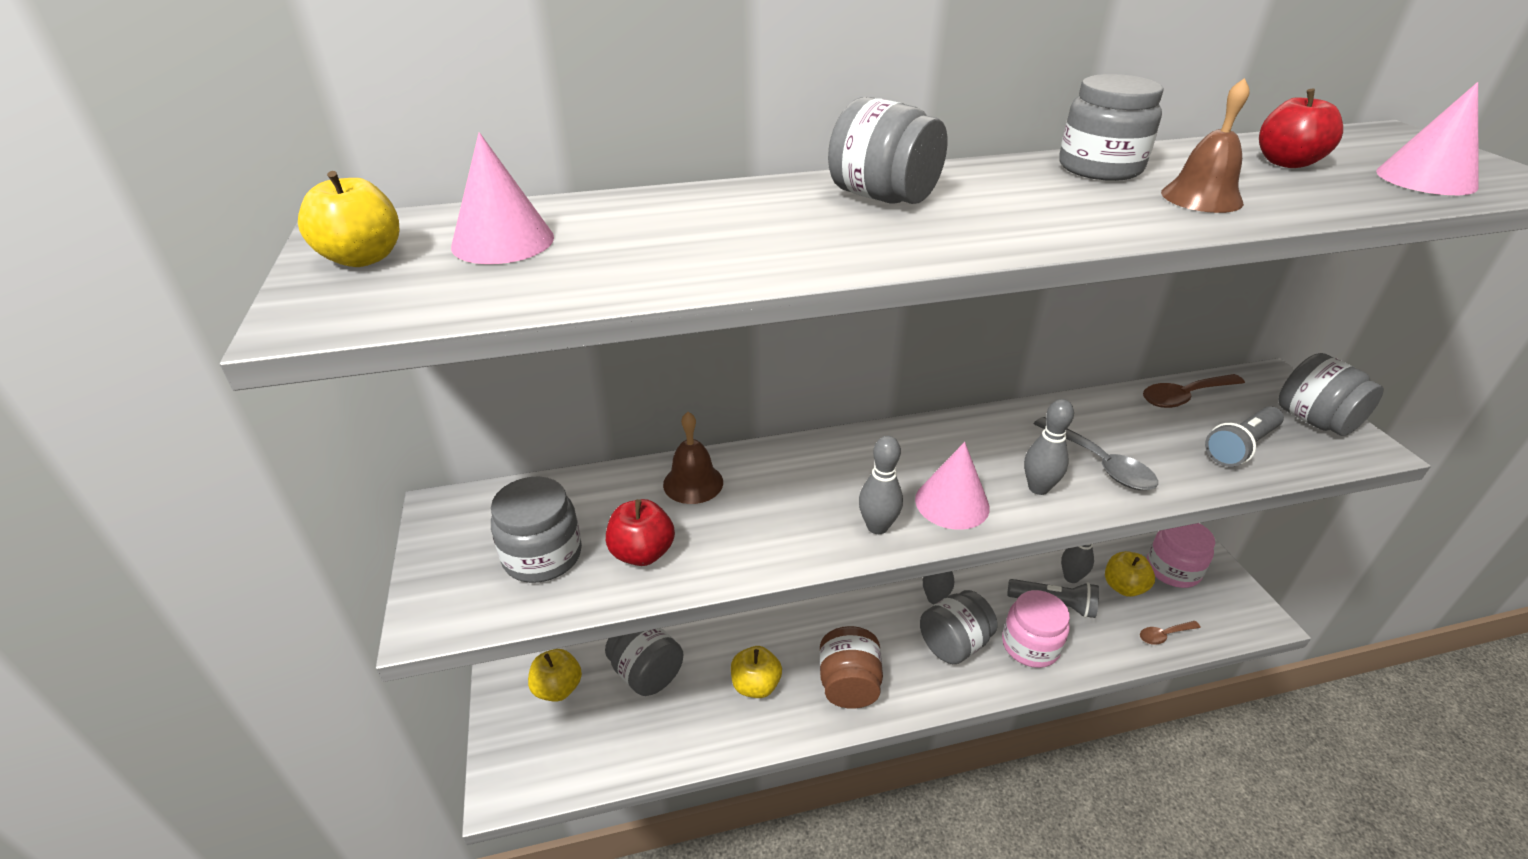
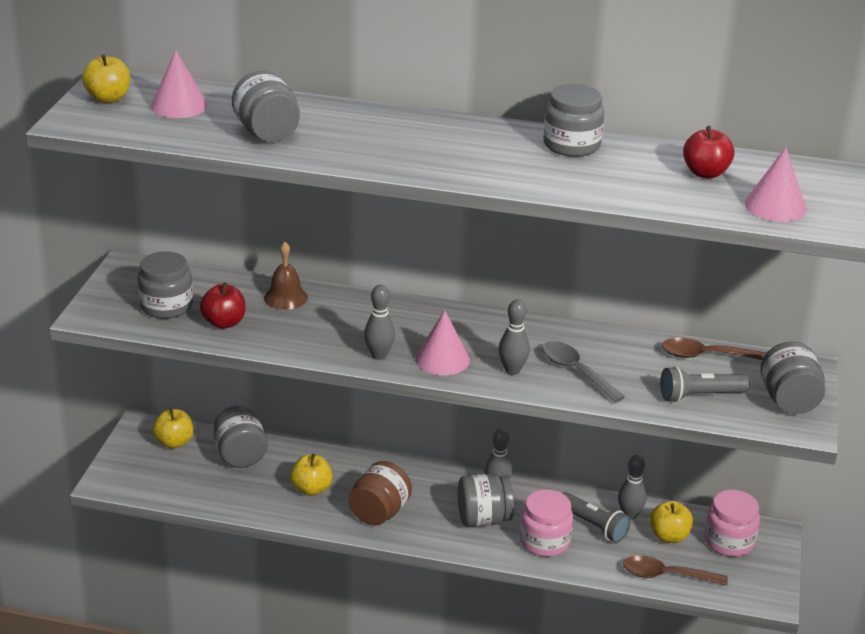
camera: 25 degrees right, 5 degrees down
(882, 197) = (406, 130): grey jar -> grey jar (267, 133)
(1099, 463) = (576, 371): grey spoon -> grey spoon turned 150 degrees clockwise
(1164, 635) = (666, 575): brown spoon -> brown spoon, size x1.63
(1201, 197) = (596, 178): brown bell -> none

